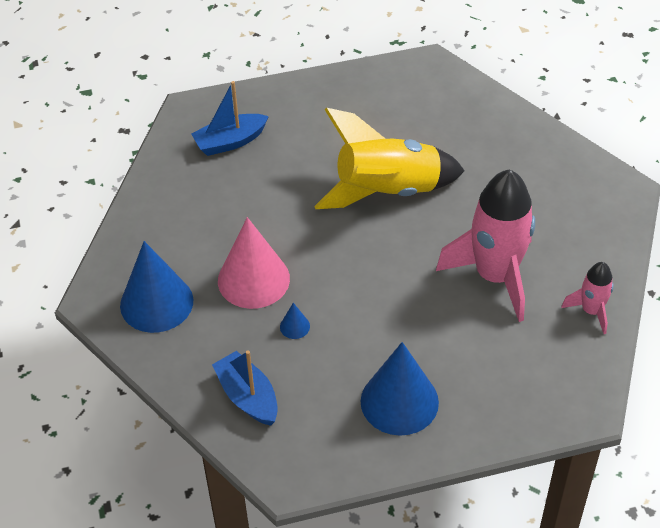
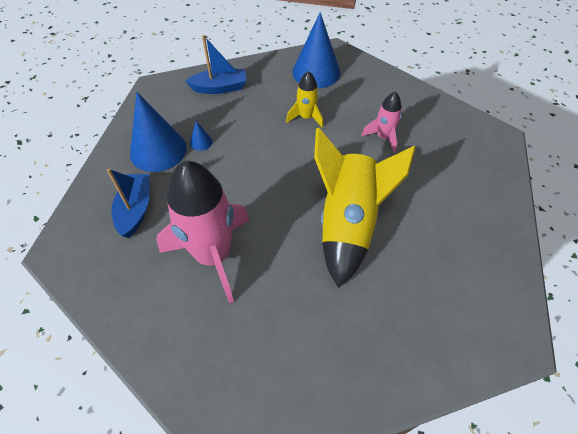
camera: 115 degrees right, 5 degrees up
(230, 142) = (451, 147): blue boat -> blue boat (135, 210)
(253, 279) = (306, 117): pink cone -> yellow rocket
(294, 326) = (254, 123): blue cone -> blue cone (201, 142)
(591, 311) = (128, 308): pink rocket -> pink rocket (383, 137)

